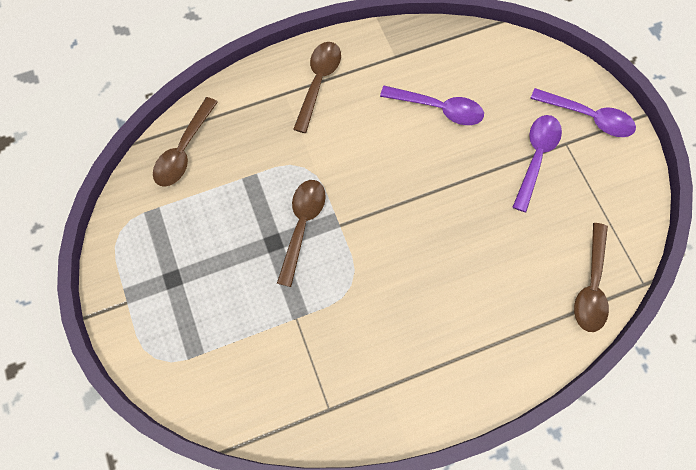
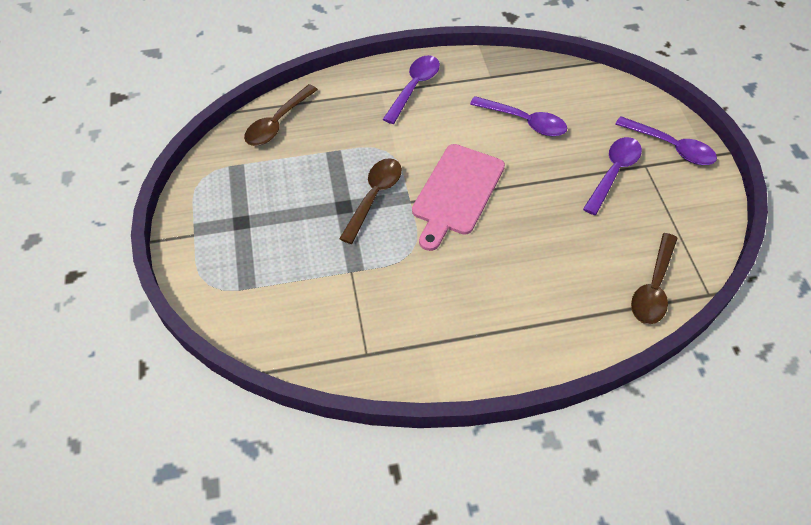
camera: 10 degrees right, 15 degrees down
(318, 82) = (414, 87): brown spoon -> purple spoon
(384, 207) = (456, 192): none -> pink cutting board

